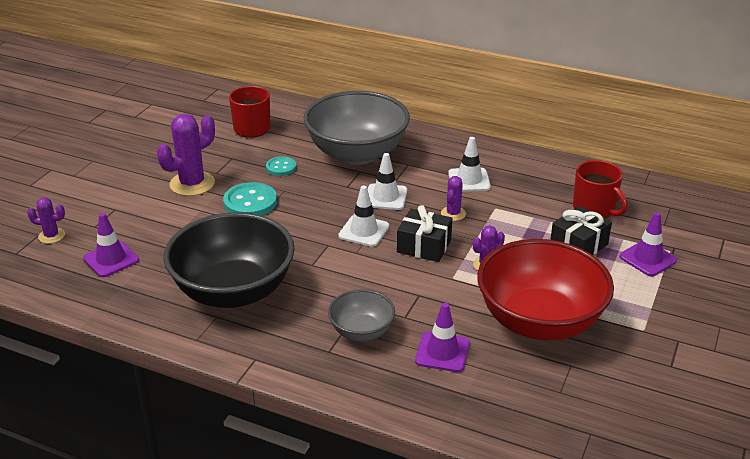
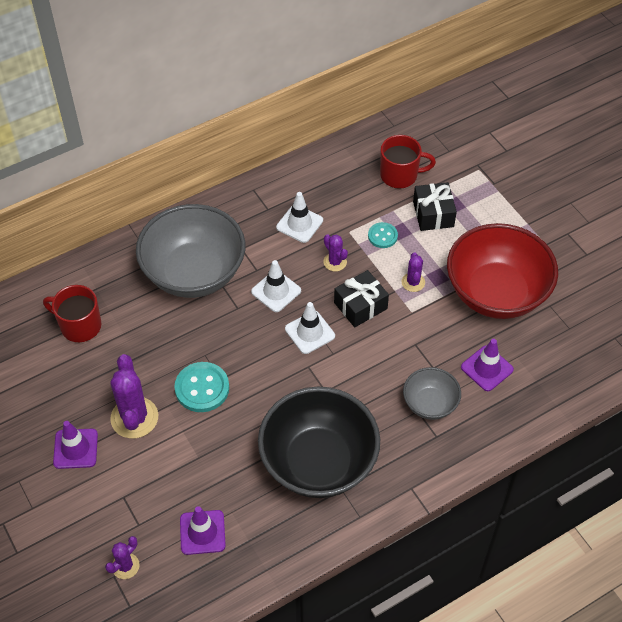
camera: 55 degrees left, 20 degrees up
(281, 167) = (167, 338): turquoise button -> turquoise button (382, 236)
(648, 258) = (478, 188): purple traffic cone -> purple traffic cone (75, 449)

